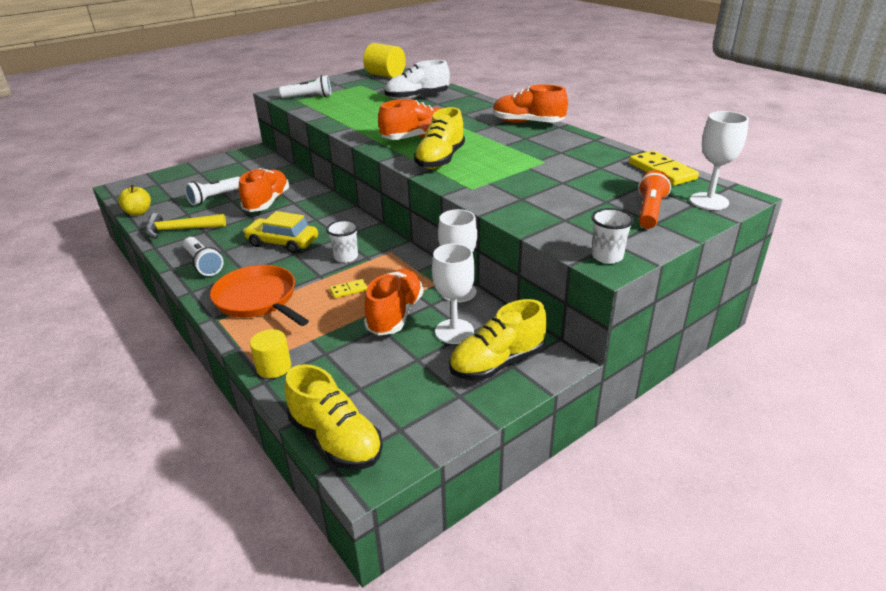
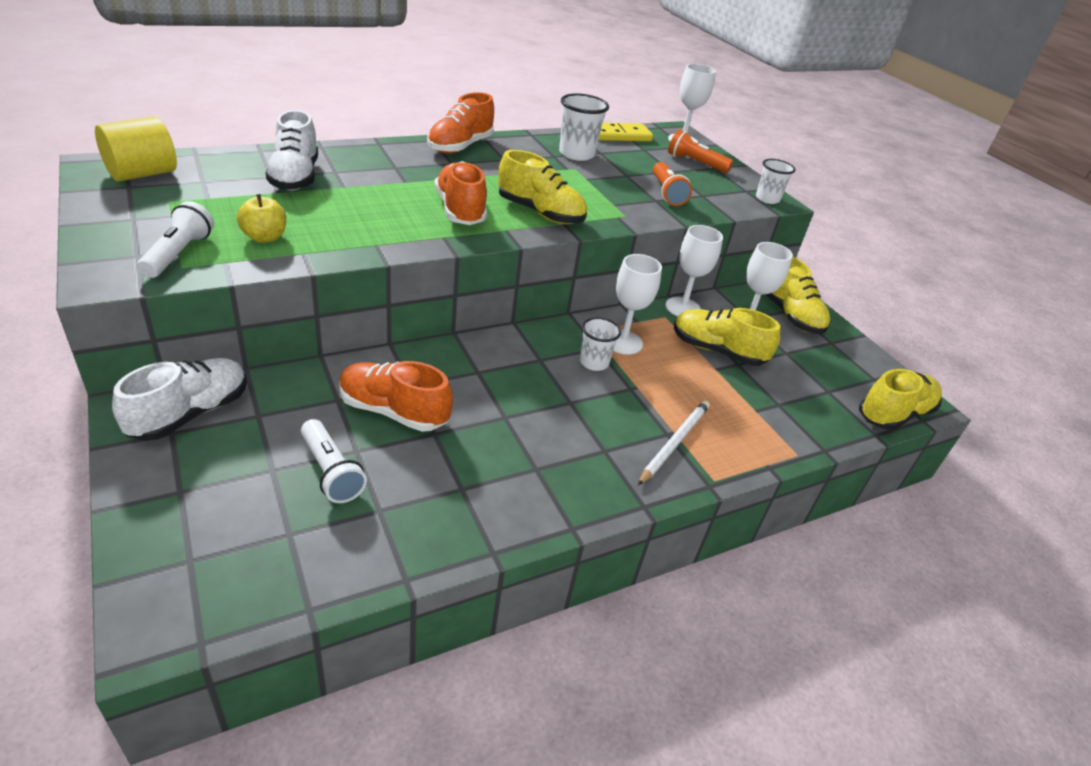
camera: 85 degrees left, 5 degrees up
(138, 212) = (329, 586): yellow apple -> yellow apple (265, 238)
(180, 230) = (441, 519): yellow hammer -> none
(204, 264) = (571, 491): white flashlight -> none
(252, 161) = (190, 413): none -> white shoe
(258, 299) = (674, 443): orange pan -> white pencil
(274, 367) = (802, 441): yellow cylinder -> none
(282, 243) = (536, 409): yellow car -> none
(348, 290) = (667, 372): yellow domino -> none
(381, 267) = (623, 342): none -> white goblet
(395, 314) = (717, 351): orange shoe -> yellow shoe
(545, 202) = (667, 193): none -> orange flashlight
(579, 159) = (576, 154): none -> white cup

